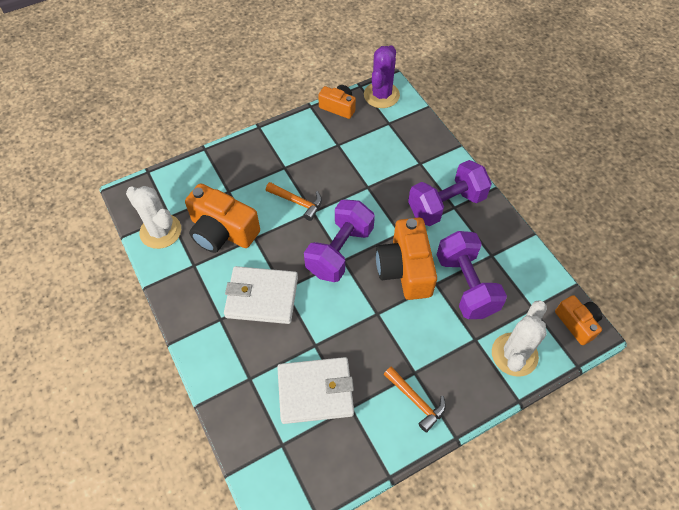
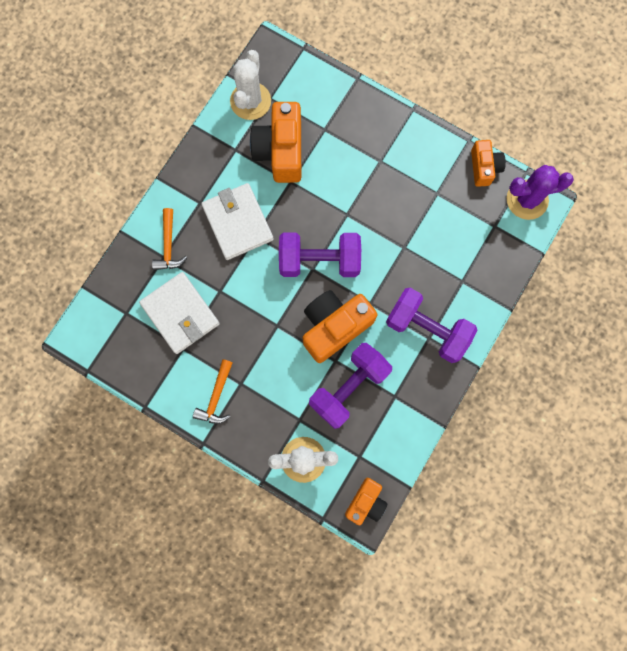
camera: 60 degrees right, 20 degrees up
(297, 202) = (348, 195): orange hammer -> orange hammer (169, 246)

